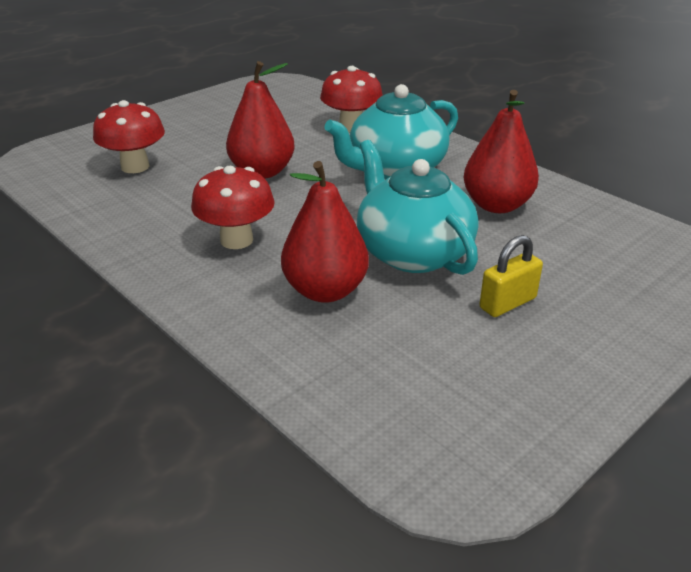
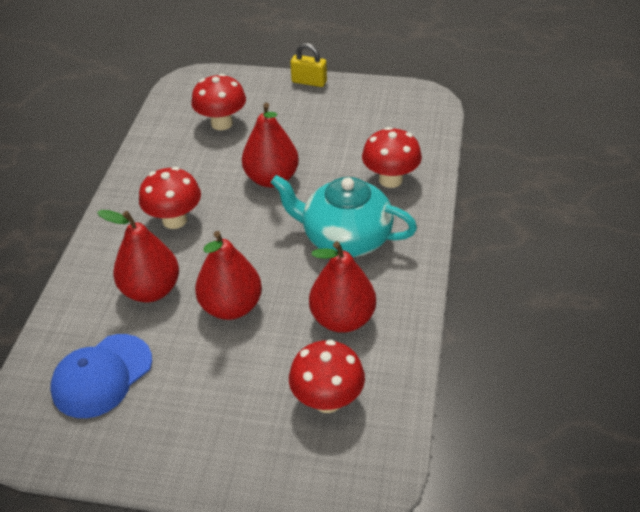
camera: 55 degrees right, 10 degrees up
(412, 252) = (231, 307): turquoise teapot -> red pear
(423, 371) = (102, 376): none -> blue cap
(507, 303) = (207, 384): yellow padlock -> yellow padlock (309, 82)
(591, 247) = (327, 400): none -> red mushroom

